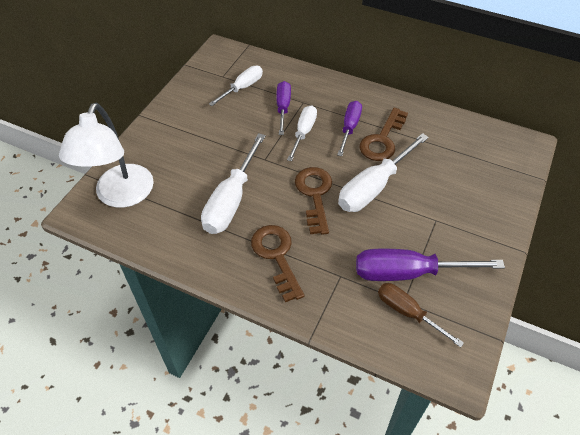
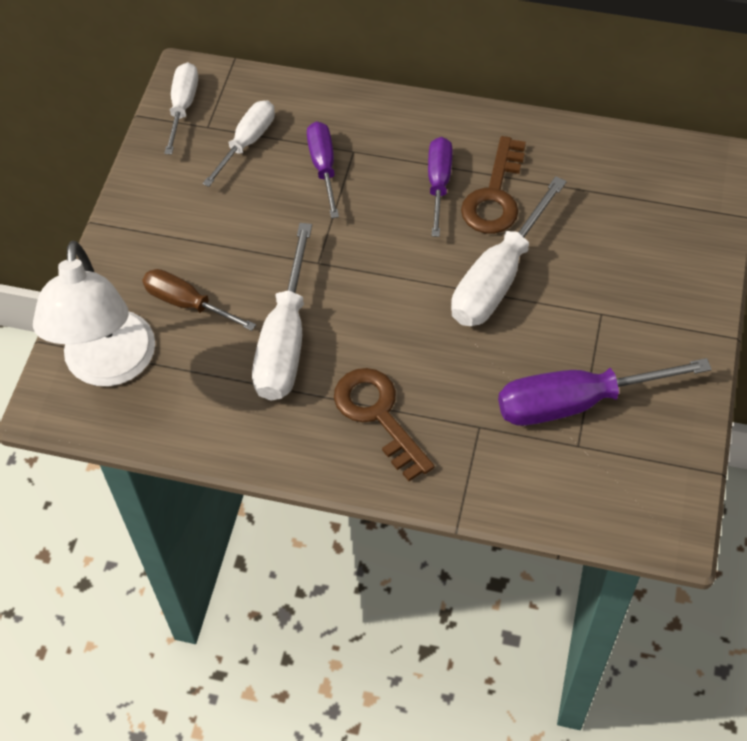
camera: 10 degrees left, 5 degrees up
(303, 132) = (368, 205): white screwdriver -> white screwdriver (183, 106)
(314, 195) = (411, 307): brown key -> none
(407, 312) = (585, 460): brown screwdriver -> brown screwdriver (186, 303)

